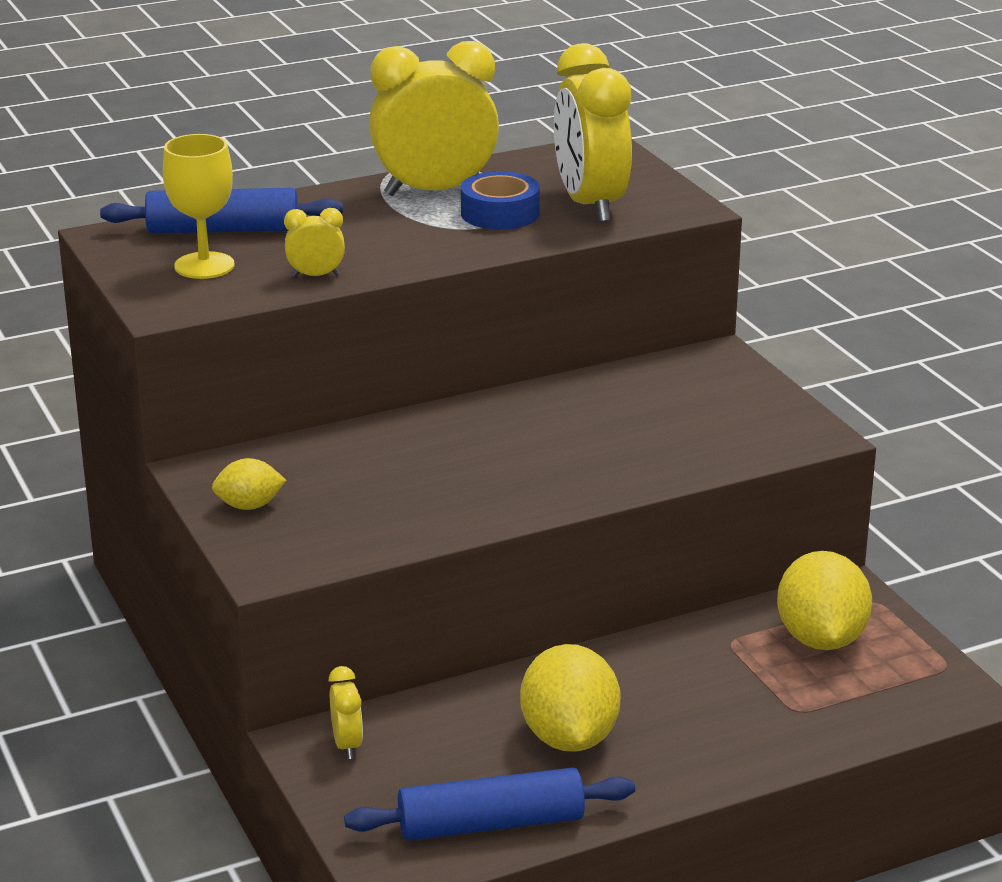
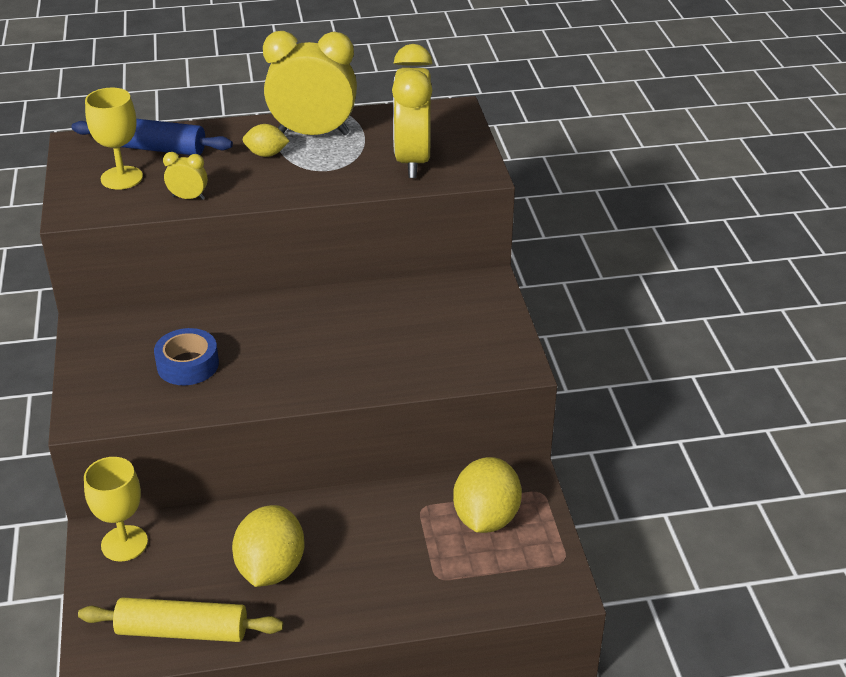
camera: 15 degrees right, 10 degrees up
(249, 506) = (102, 361): yellow lemon -> yellow lemon (266, 154)
(347, 745) = (124, 543): yellow clock -> yellow goblet
(491, 824) = (182, 631): blue rolling pin -> yellow rolling pin
(500, 213) = (345, 159): blue tape -> blue tape (188, 365)

